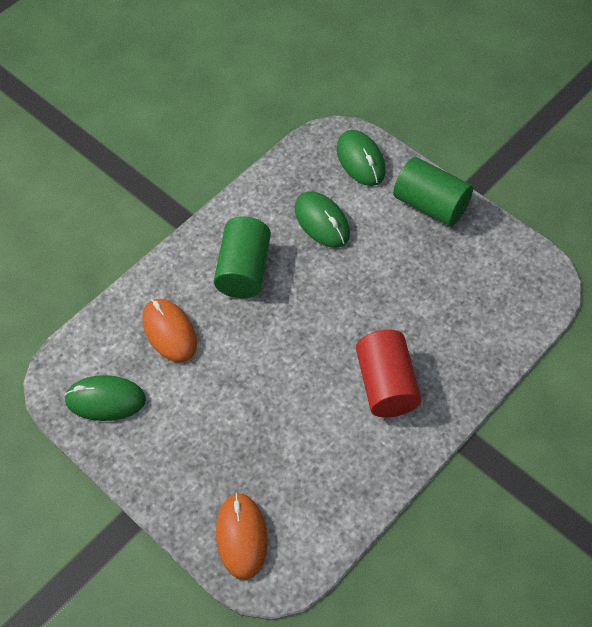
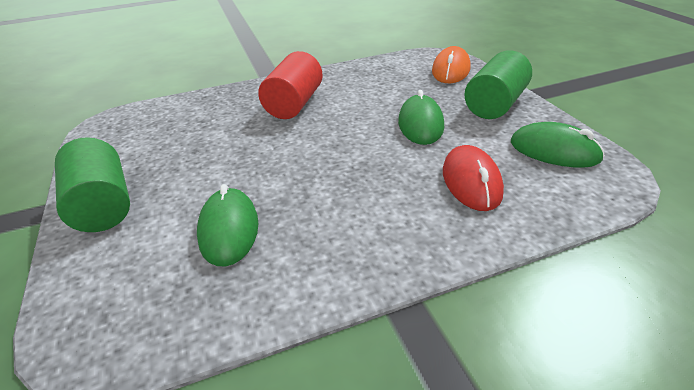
camera: 155 degrees left, 20 degrees down
(169, 332) = (471, 182): orange mouse -> red mouse
(244, 270) = (357, 211): green cylinder -> green cylinder (495, 104)
(360, 160) = (102, 289): green mouse -> green mouse (420, 124)

